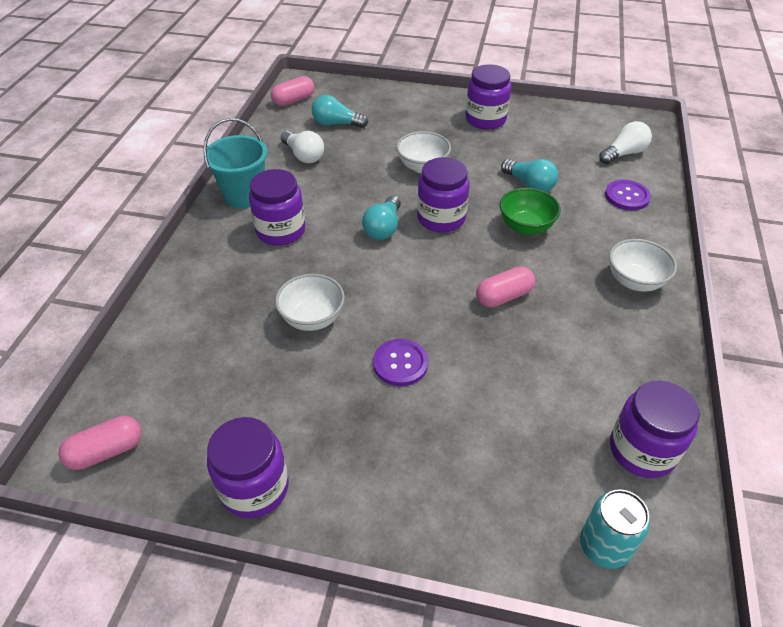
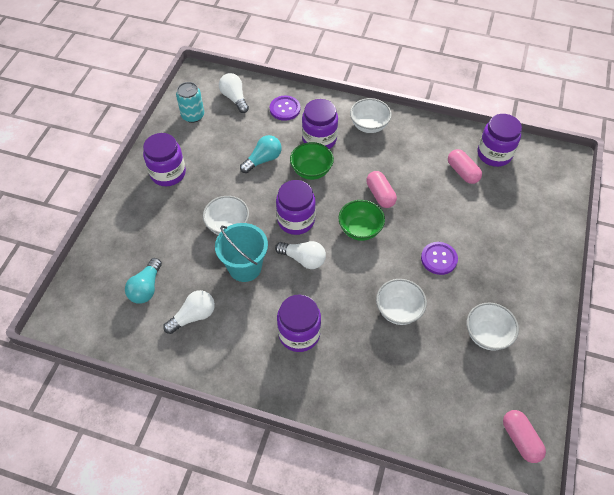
camera: 85 degrees left, 10 degrees up
(244, 195) = (246, 365): turquoise bucket -> turquoise bucket (245, 267)
(254, 488) = (537, 343): purple jar -> purple jar (319, 139)
(272, 419) = (487, 335): none -> white bowl
(293, 100) = (92, 326): pink capsule -> pink capsule (462, 172)
(383, 228) = (303, 259): turquoise light bulb -> white light bulb
(437, 277) = (360, 229): none -> green bowl
(604, 546) = (550, 182): turquoise can -> turquoise can (193, 115)

